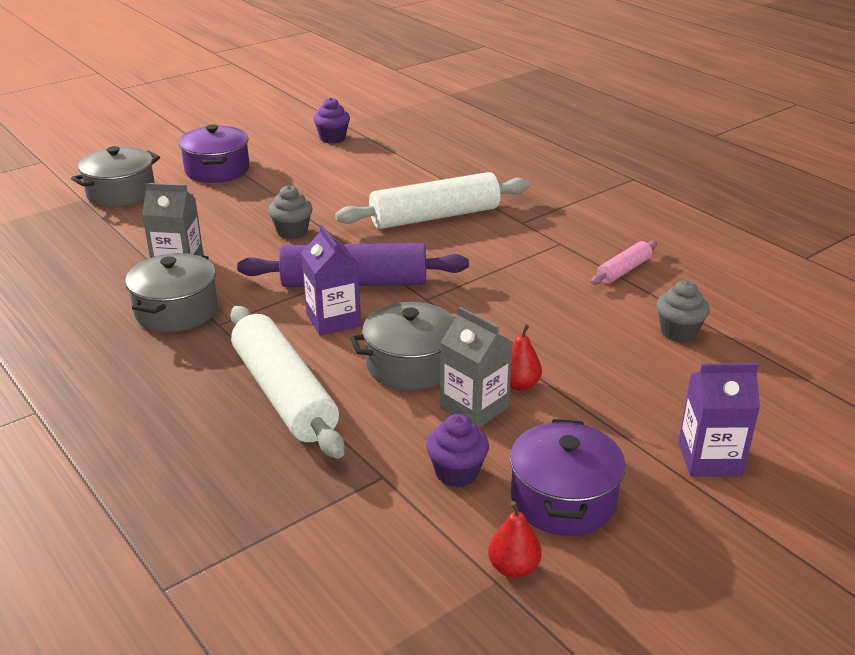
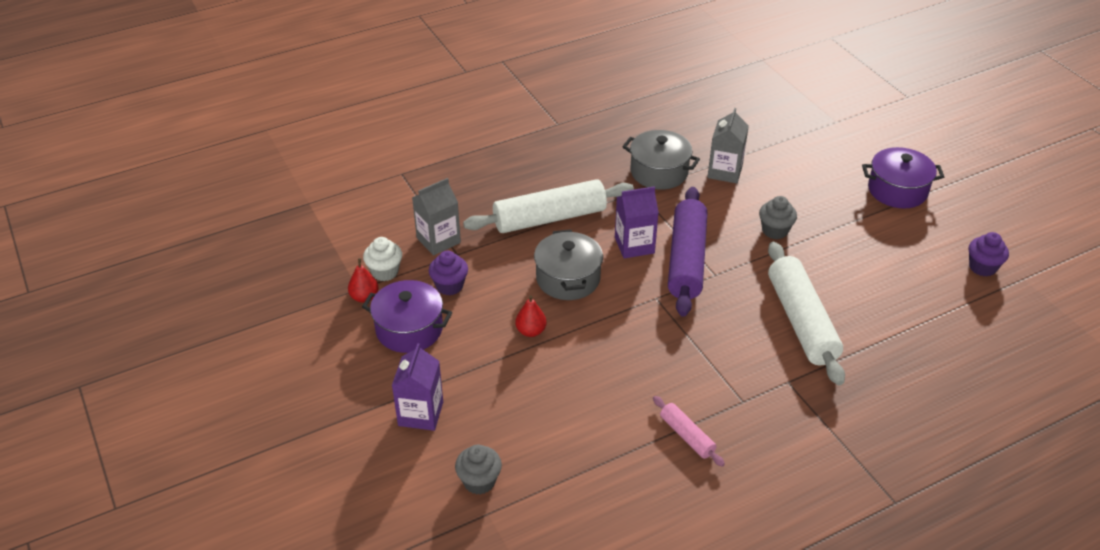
camera: 100 degrees right, 10 degrees up
(121, 193) = (847, 140): grey pot -> none
(445, 555) = (385, 272): none -> white cupcake
(474, 408) = (511, 303): grey carton -> grey carton (438, 240)
(678, 332) = (578, 445): grey cupcake -> grey cupcake (479, 481)

